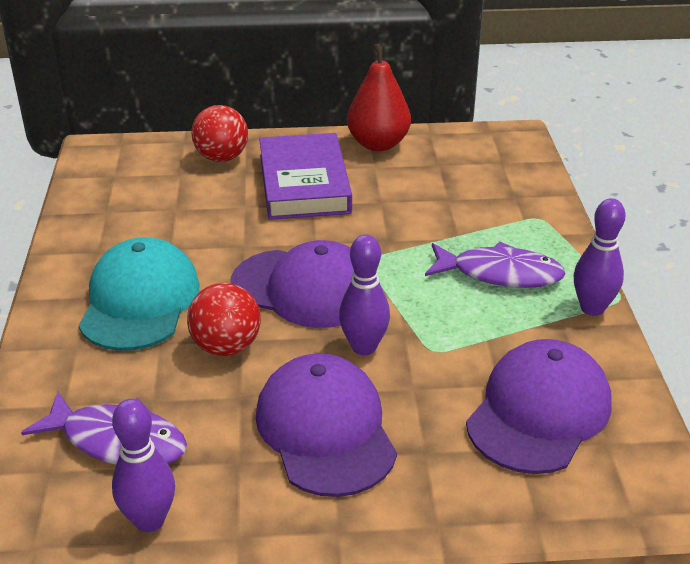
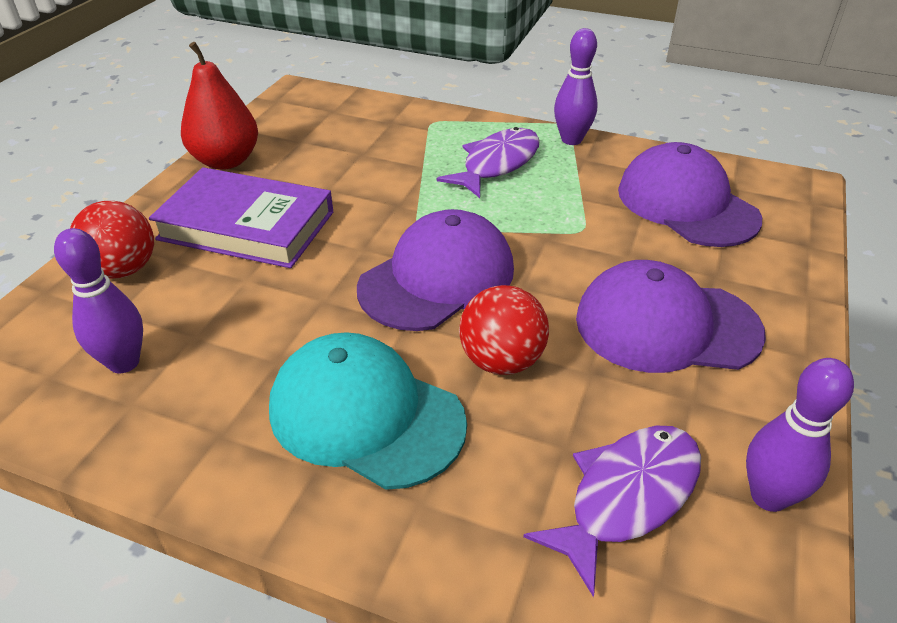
camera: 65 degrees left, 5 degrees up
(364, 347) = (555, 267): purple bowling pin -> purple bowling pin (124, 362)

